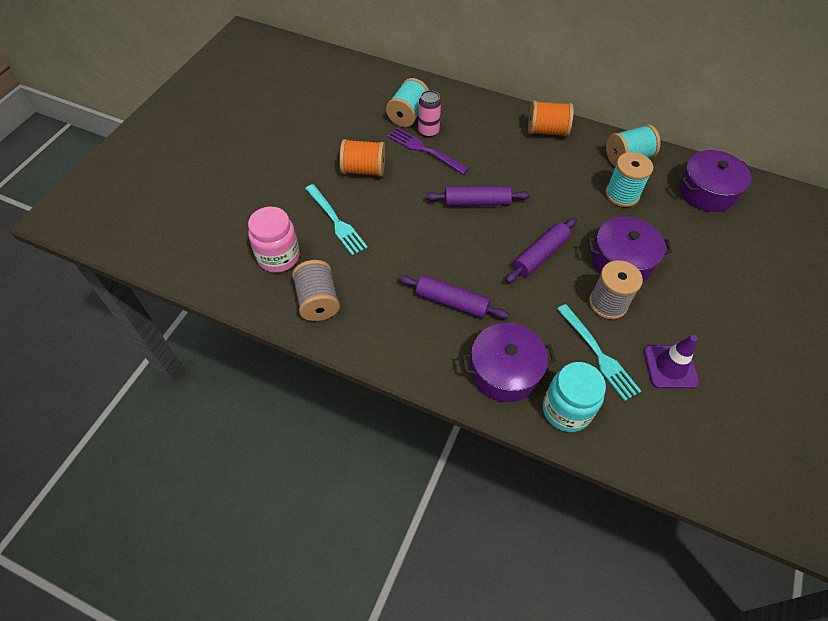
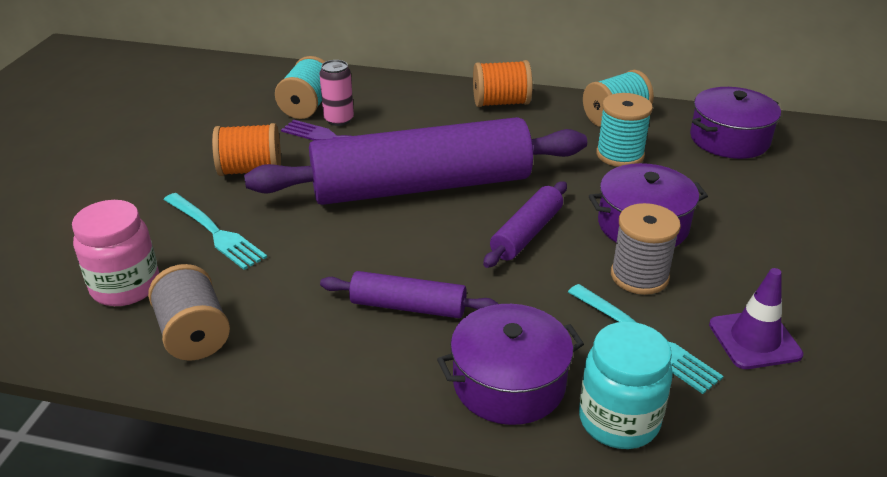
camera: 10 degrees left, 20 degrees down
(476, 202) = (421, 186): purple rolling pin -> purple rolling pin, size x2.26

